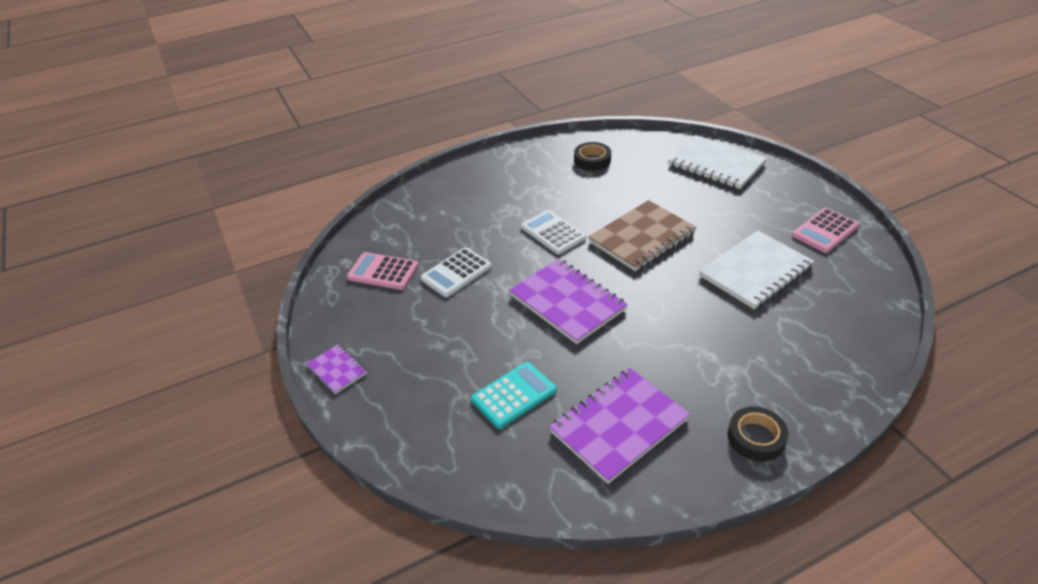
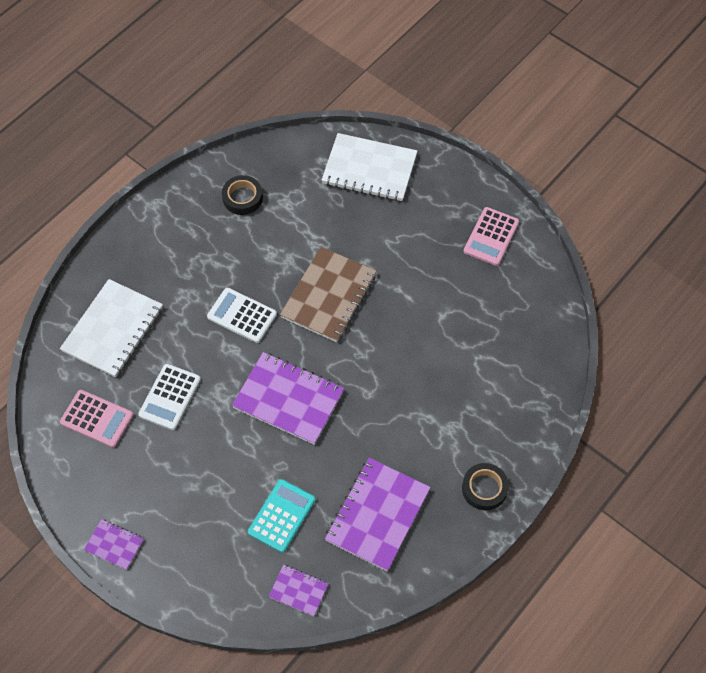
camera: 25 degrees left, 20 degrees up
(383, 272) = (97, 419): pink calculator -> pink calculator turned 150 degrees counterclockwise
(498, 470) = (298, 591): none -> purple notebook
(755, 271) = (442, 308): white notebook -> white notebook (113, 329)

